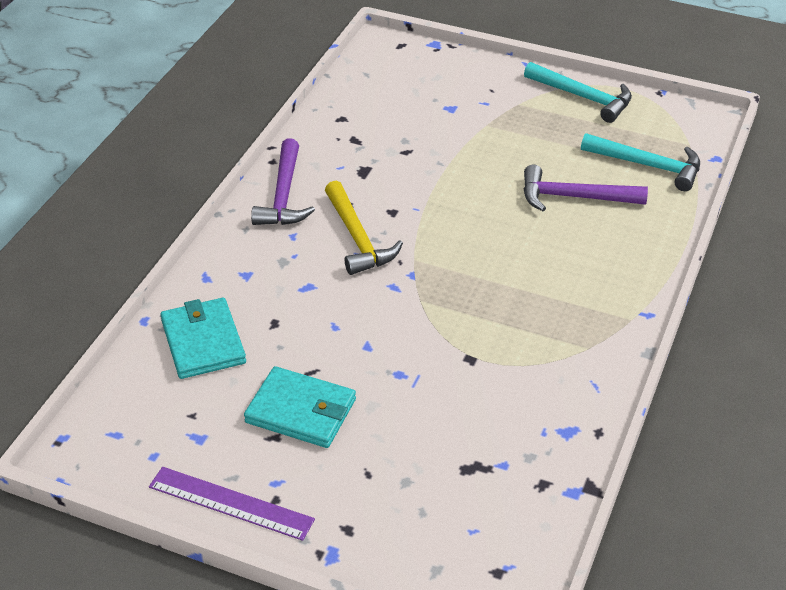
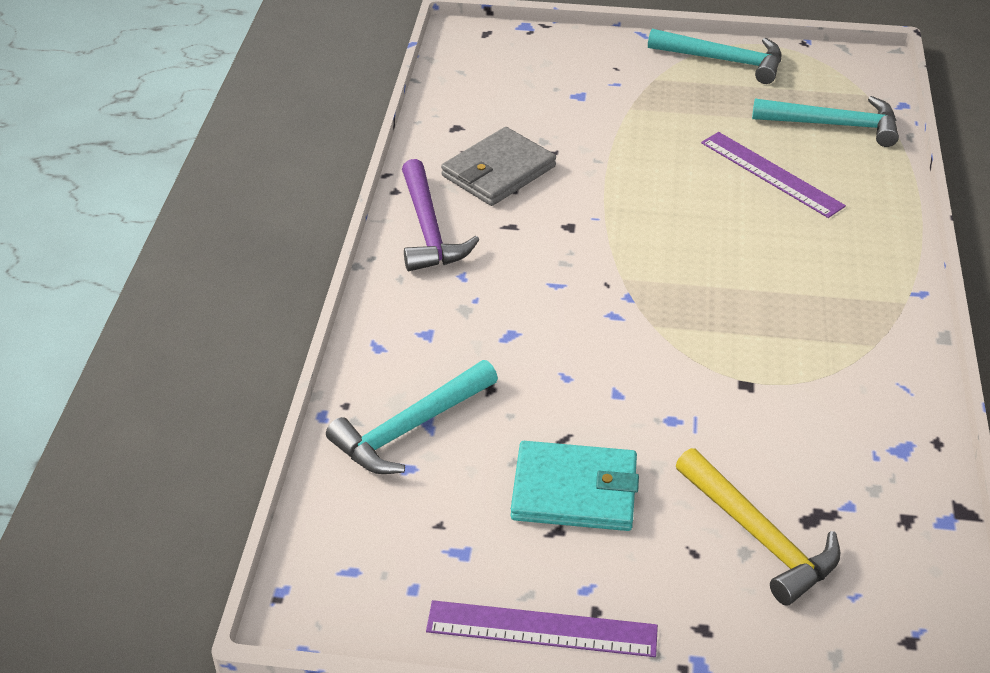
camera: 15 degrees left, 0 degrees up
(203, 342) = (411, 428): turquoise wallet -> turquoise hammer
(357, 238) = (543, 265): yellow hammer -> yellow hammer (759, 536)
(358, 159) = (498, 171): none -> grey wallet
(574, 197) = (771, 174): purple hammer -> purple ruler

